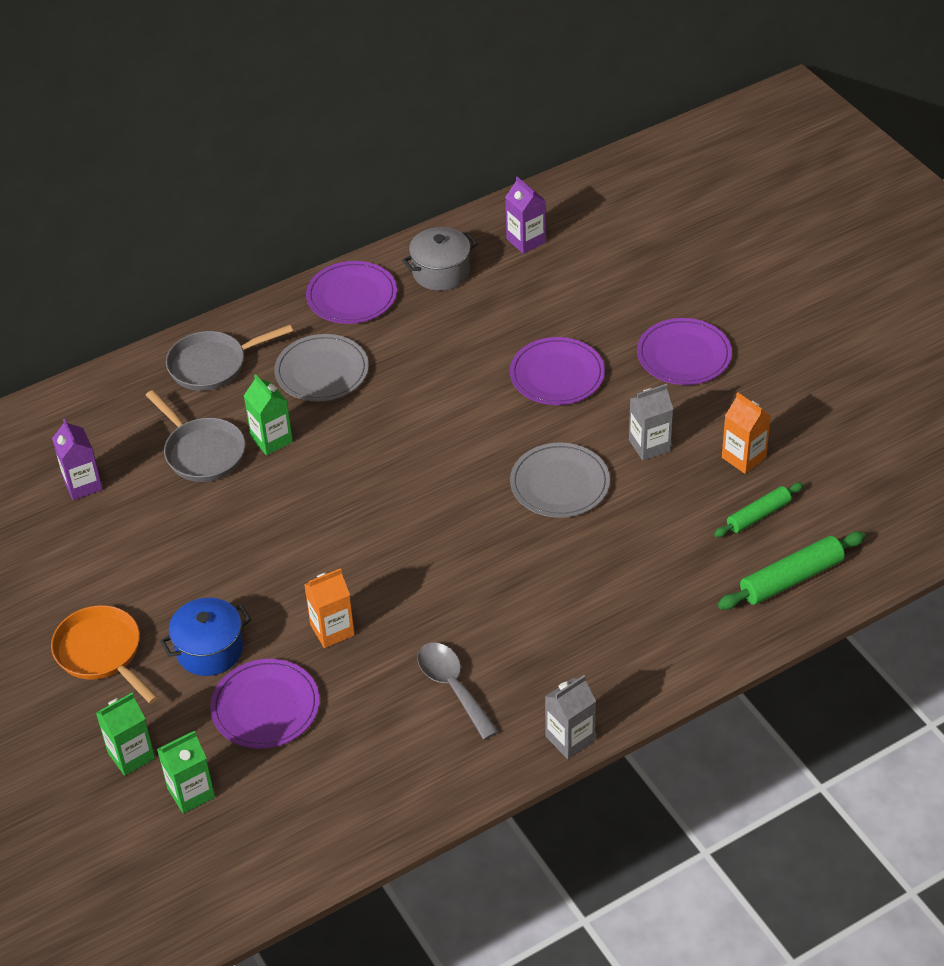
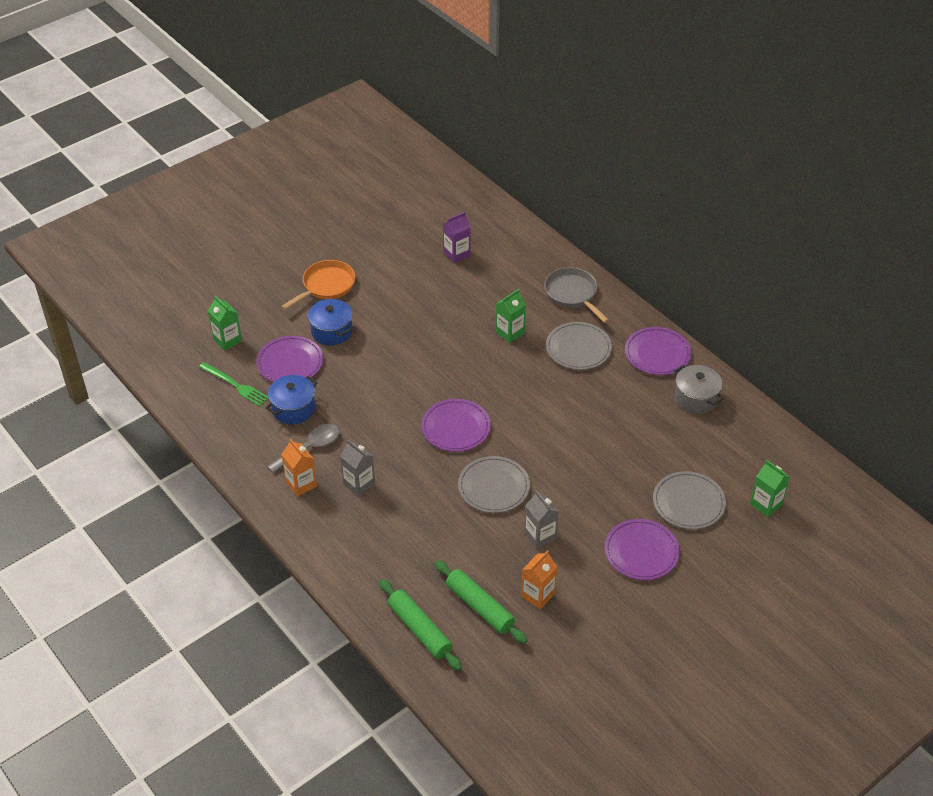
camera: 80 degrees right, 0 degrees up
(131, 755) = (253, 311): green carton -> green carton (766, 504)
(202, 452) = (493, 302): grey pan -> none
(299, 782) = (235, 385): none -> green fork
(332, 630) = (351, 384): orange carton -> orange carton (301, 484)
(368, 705) = (293, 409): none -> blue pot
(526, 241) = (746, 444): purple carton -> none
(557, 375) = (603, 476): purple plate -> purple plate (456, 427)
(570, 739) = (271, 511): grey carton -> grey carton (359, 484)
(612, 303) = (688, 502): none -> grey plate
(758, 515) = (480, 606): green rolling pin -> green rolling pin, size x1.51

